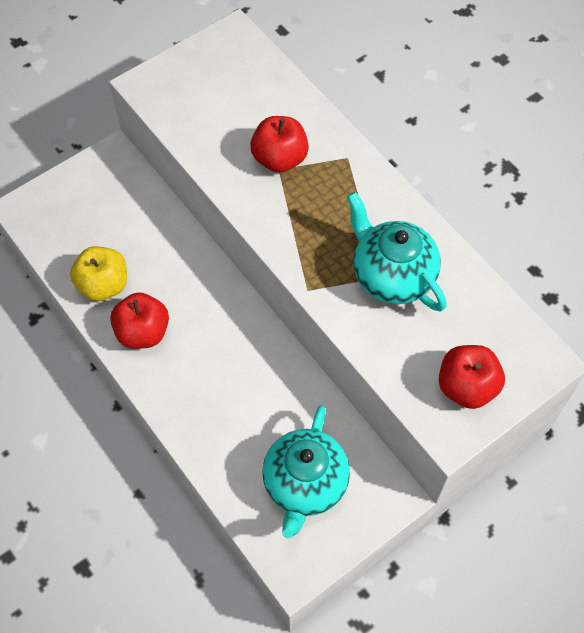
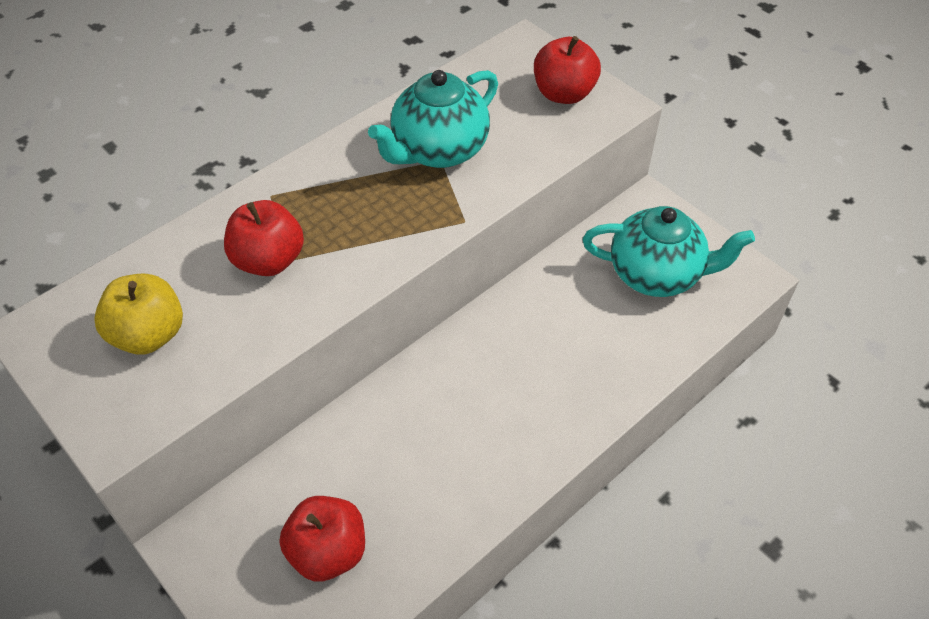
camera: 95 degrees left, 10 degrees down
(103, 285) = (421, 521): yellow apple -> yellow apple (149, 335)
(143, 332) = (491, 459): red apple -> red apple (328, 552)

